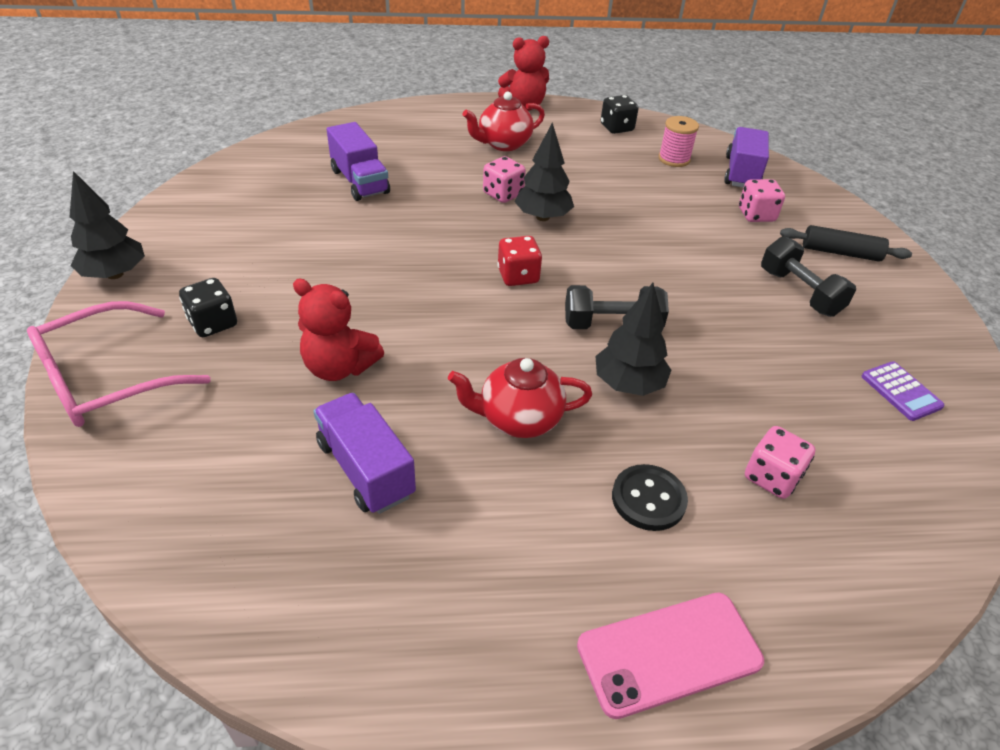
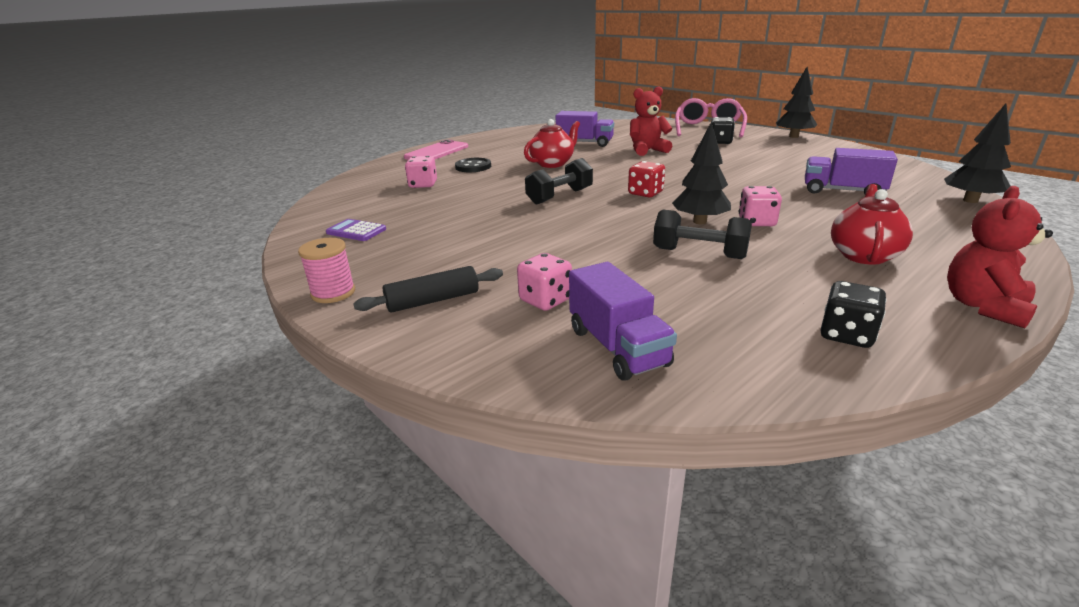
camera: 145 degrees right, 15 degrees down
(628, 384) = (520, 184): black tree -> black tree (970, 200)
(674, 159) = (711, 324): pink spool -> pink spool (333, 293)
(799, 292) = (454, 254): black dumbbell -> black dumbbell (699, 253)

